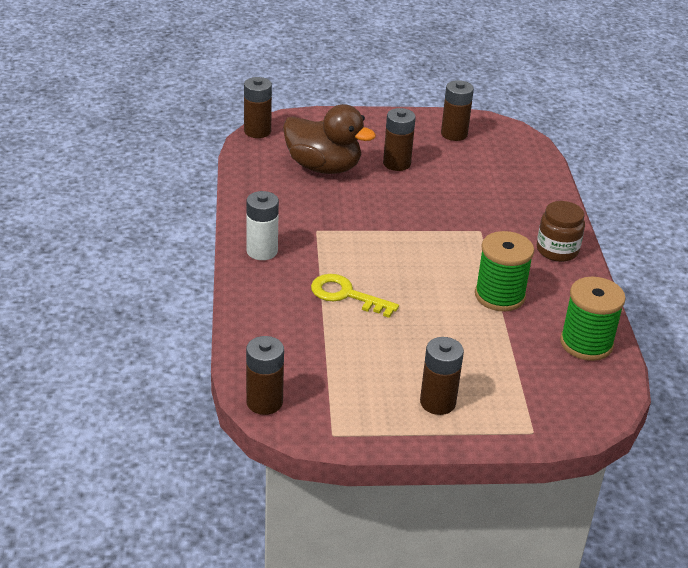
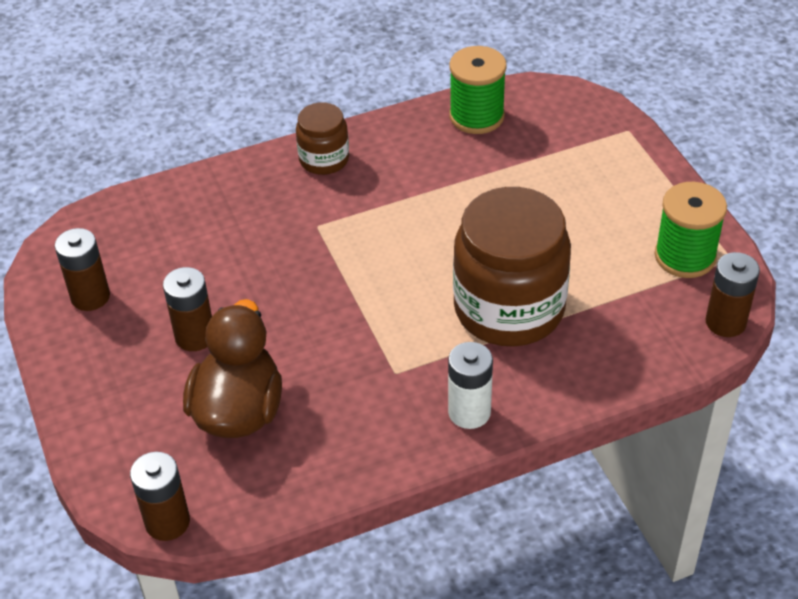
camera: 105 degrees left, 10 degrees up
(346, 295) = (509, 308): yellow key -> brown jar
(437, 402) = (633, 198): brown battery -> none
(499, 296) = (435, 188): green spool -> green spool (685, 256)

